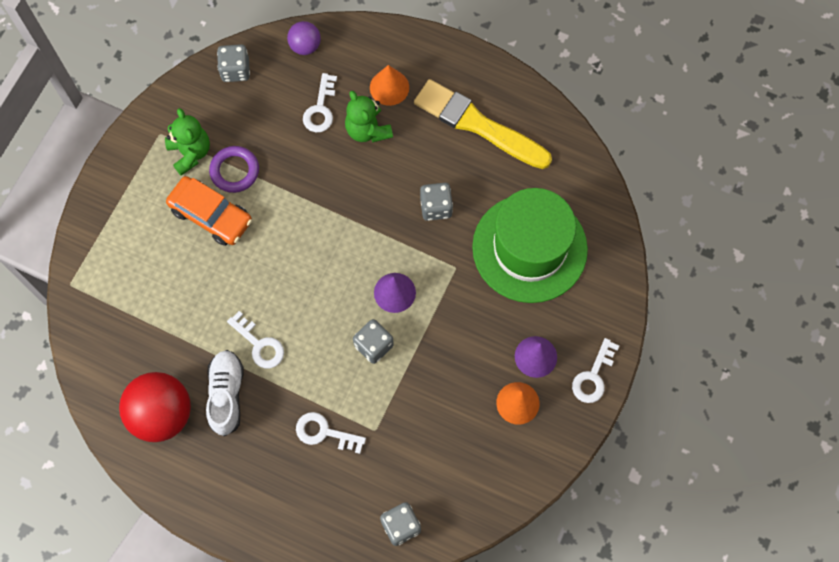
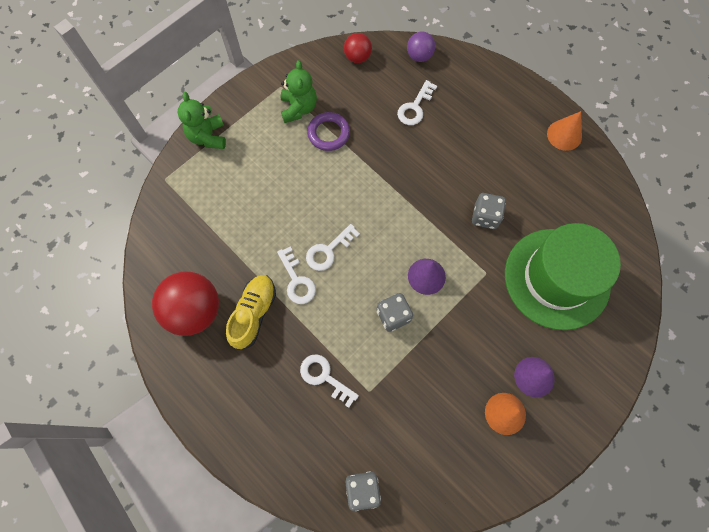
camera: 20 degrees right, 0 degrees up
(211, 215) = (296, 162): orange car -> none
(226, 395) = (254, 313): white shoe -> yellow shoe
(235, 70) = (357, 57): grey dice -> red ball
(367, 130) = (448, 136): green teddy bear -> green teddy bear (208, 137)
(389, 87) = (477, 108): orange cone -> orange cone (564, 135)
(478, 125) = (542, 161): yellow brush -> none
(593, 376) = (582, 414): white key -> white key (328, 251)

